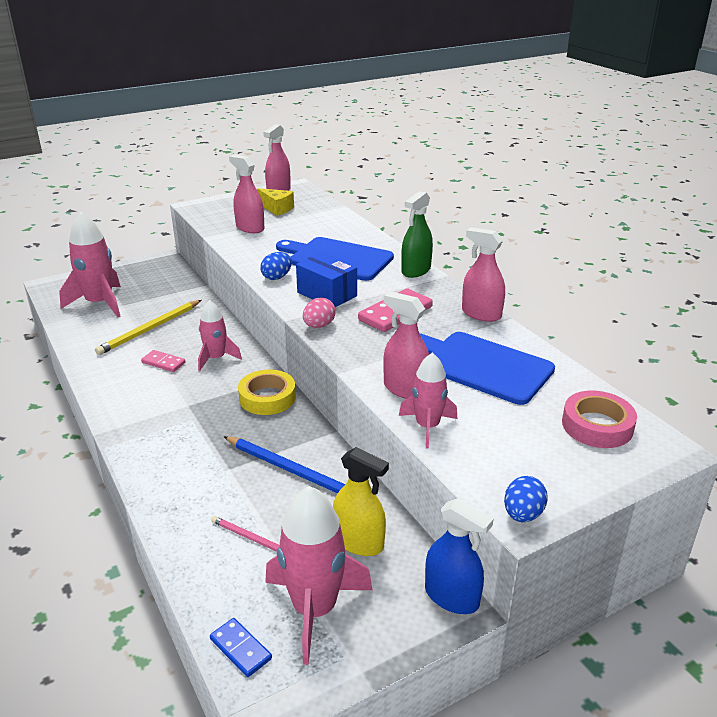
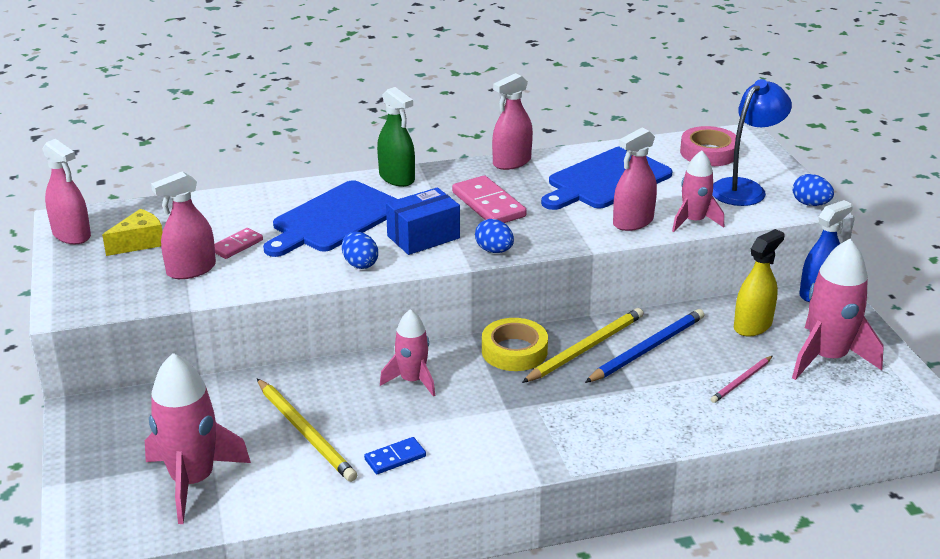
camera: 75 degrees left, 0 degrees up
(163, 363) = (402, 423): pink domino -> pink domino (237, 245)
(241, 649) = (867, 399): blue domino -> blue domino (395, 458)
(282, 434) = (586, 348): none -> yellow pencil
(319, 326) = (494, 250): pink egg -> blue egg
(527, 458) = (744, 188): none -> blue lamp

